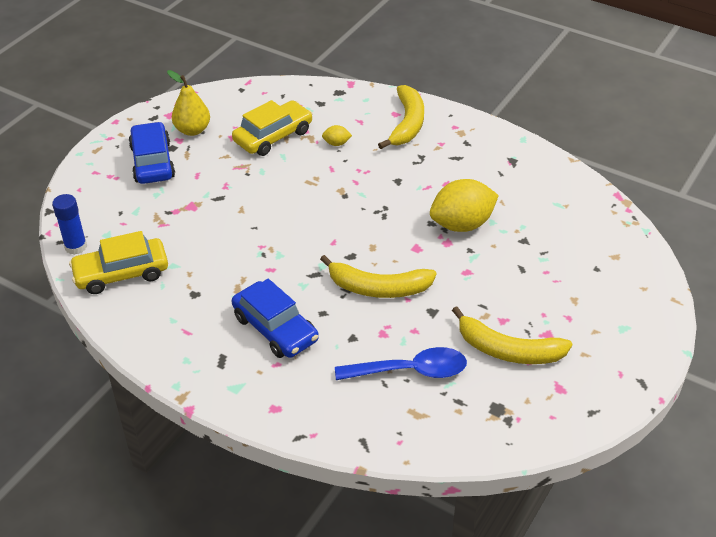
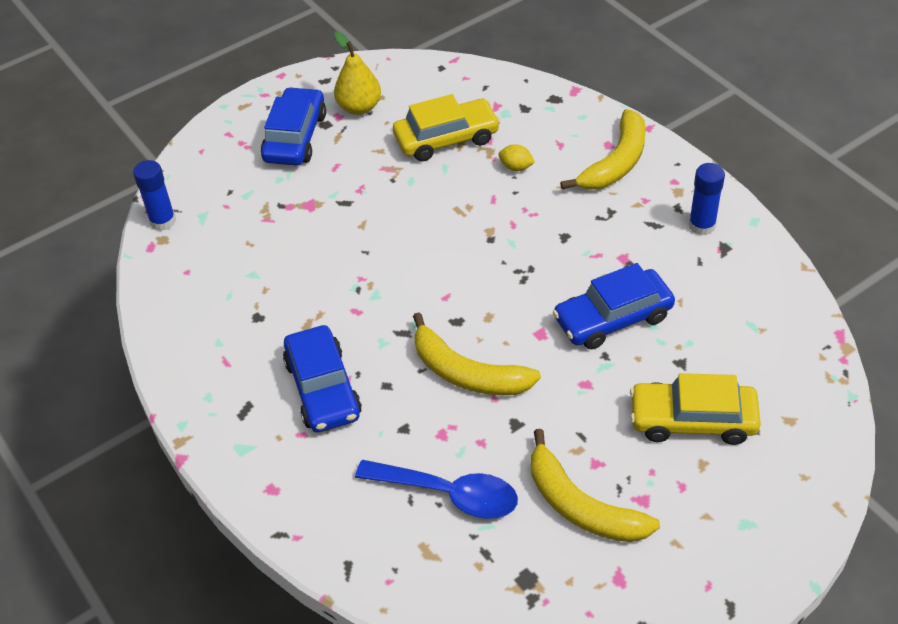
camera: 25 degrees right, 5 degrees up
(121, 273) = (193, 268): yellow car -> yellow car (692, 420)
(462, 224) = (613, 318): yellow lemon -> blue car
(489, 150) = (702, 225): none -> blue glue stick

